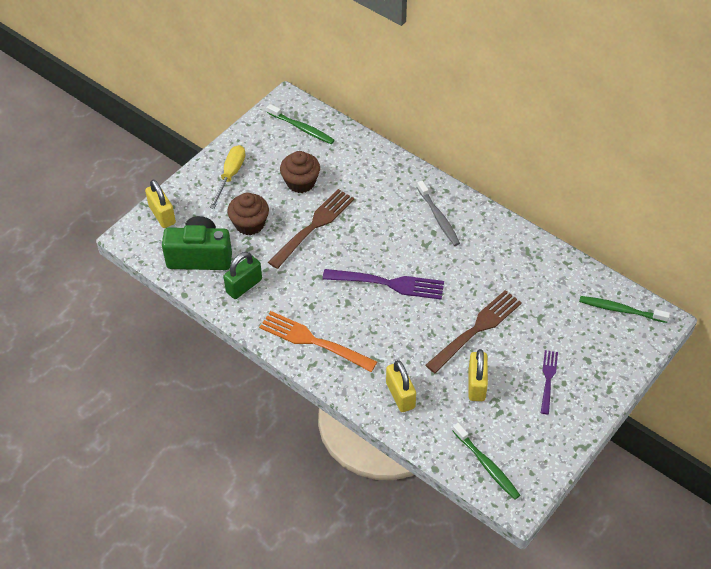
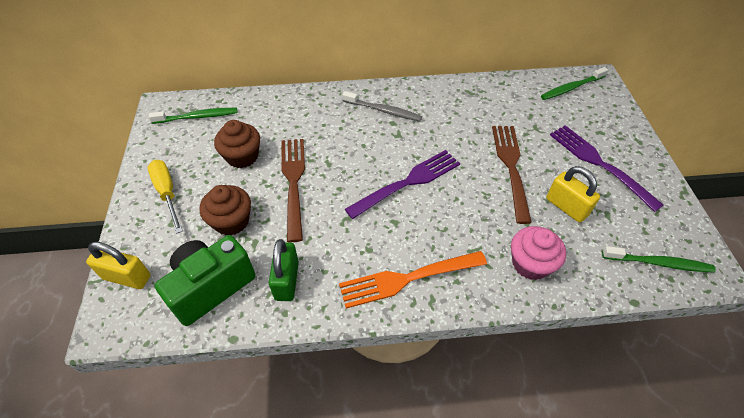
camera: 45 degrees left, 0 degrees up
(400, 395) = (530, 263): yellow padlock -> pink cupcake
(548, 380) = (600, 164): purple fork -> purple fork, size x1.72

